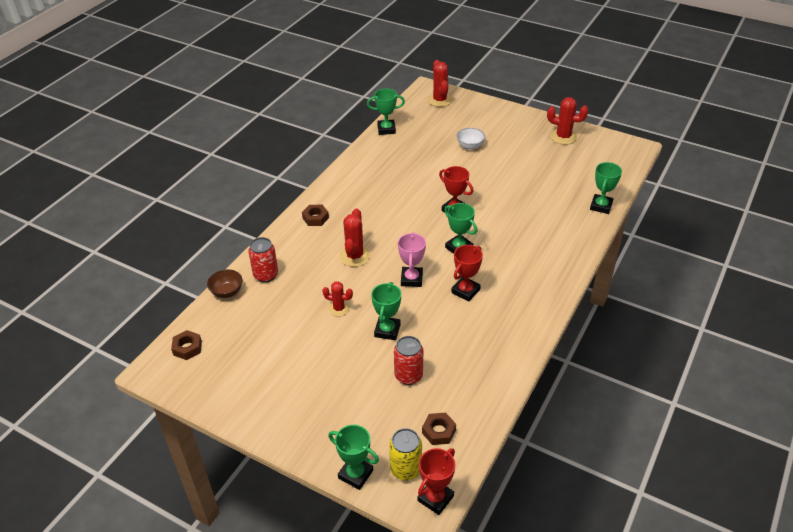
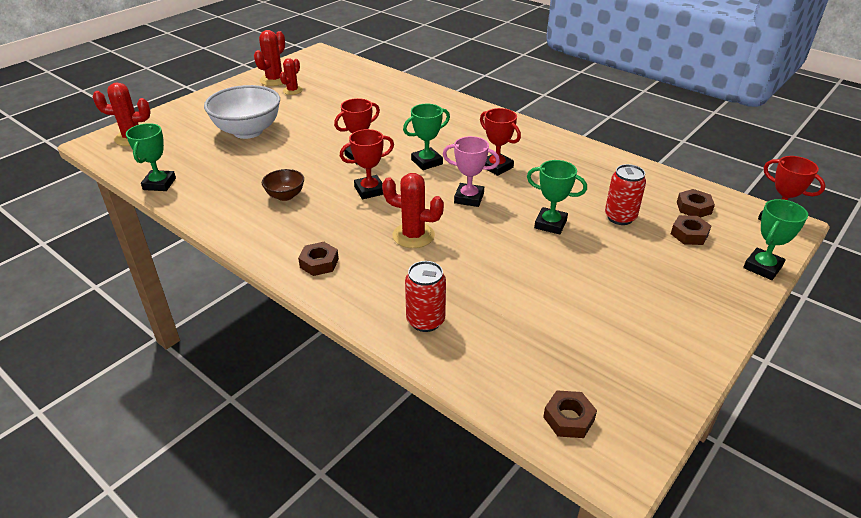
camera: 80 degrees left, 5 degrees down
(227, 292) = (452, 366): brown bowl -> brown bowl (285, 196)
(339, 308) = (508, 257): red cactus -> red cactus (292, 90)
(394, 424) = (689, 234): none -> brown nut
(405, 469) = (746, 233): yellow can -> none
(407, 224) = (370, 190): none -> red trophy
(470, 146) = (248, 131): white bowl -> white bowl, size x2.02
(601, 206) = (396, 81): green trophy -> none

